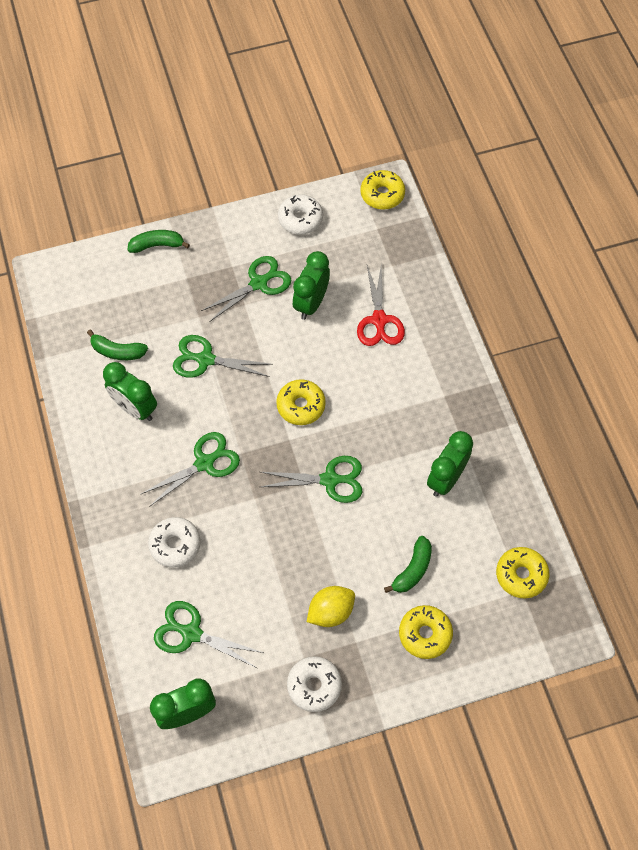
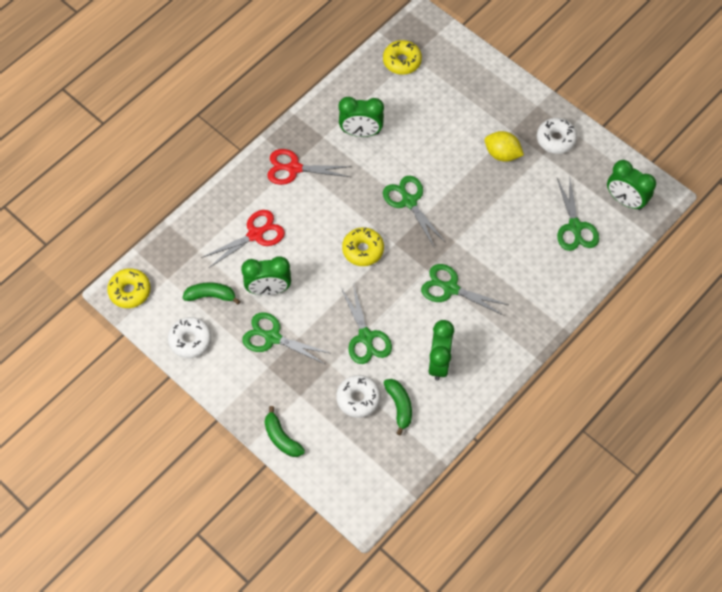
camera: 120 degrees left, 0 degrees up
(175, 545) = (523, 272): white donut -> white donut (358, 399)
(412, 570) = (440, 122): green banana -> green banana (211, 296)
(425, 634) = (479, 95): yellow donut -> none
(437, 391) = (294, 168): none -> red scissors

